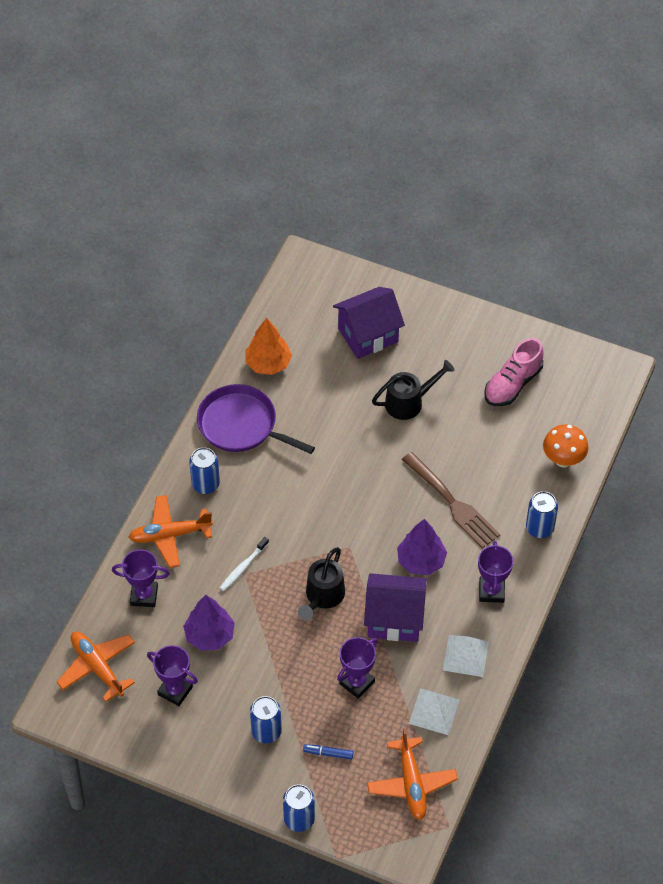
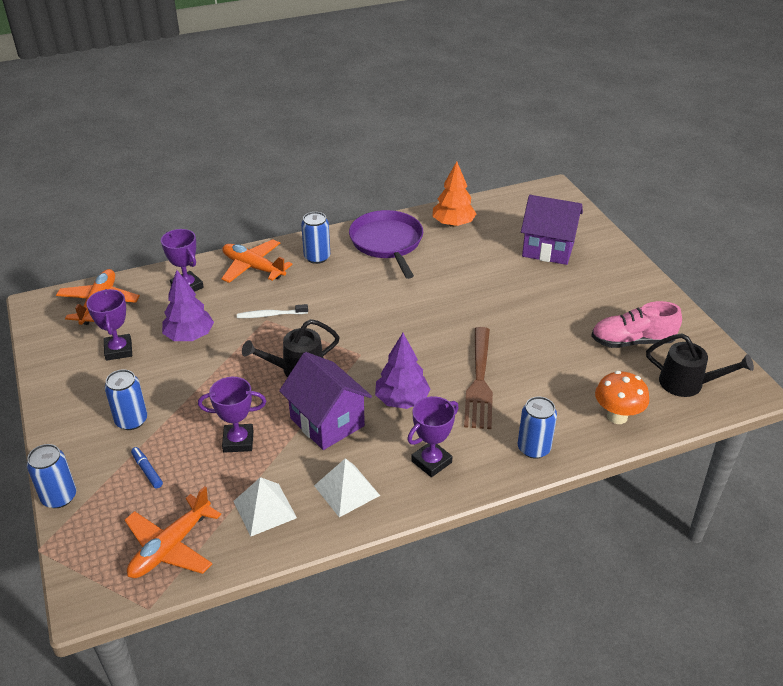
camera: 45 degrees right, 15 degrees down
(409, 402) = (529, 301): black watering can -> black watering can (688, 384)

